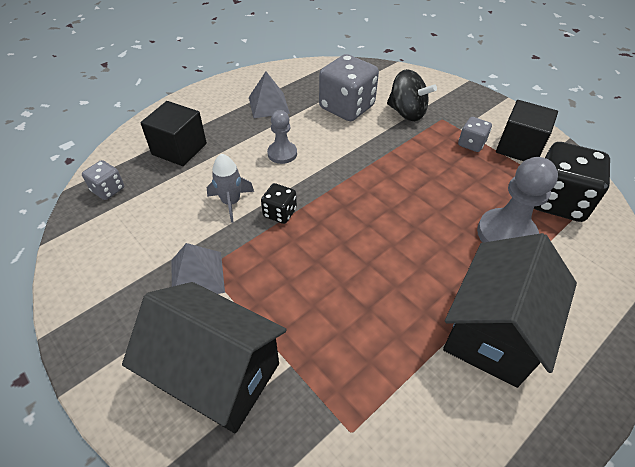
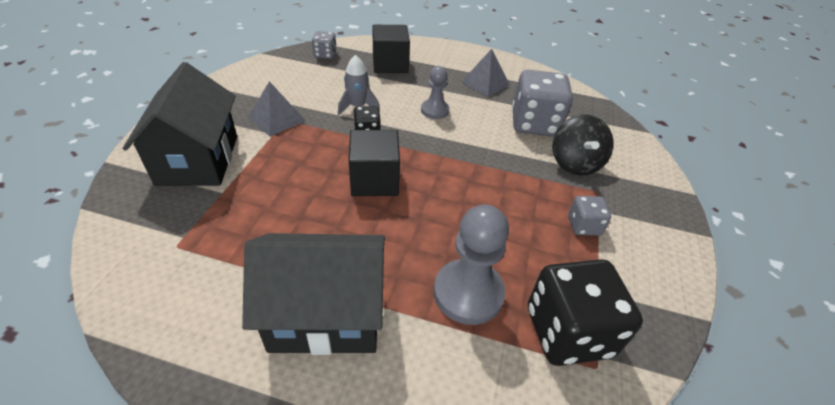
camera: 55 degrees right, 5 degrees down
(519, 147) = (626, 270): black cube -> black cube (374, 180)

